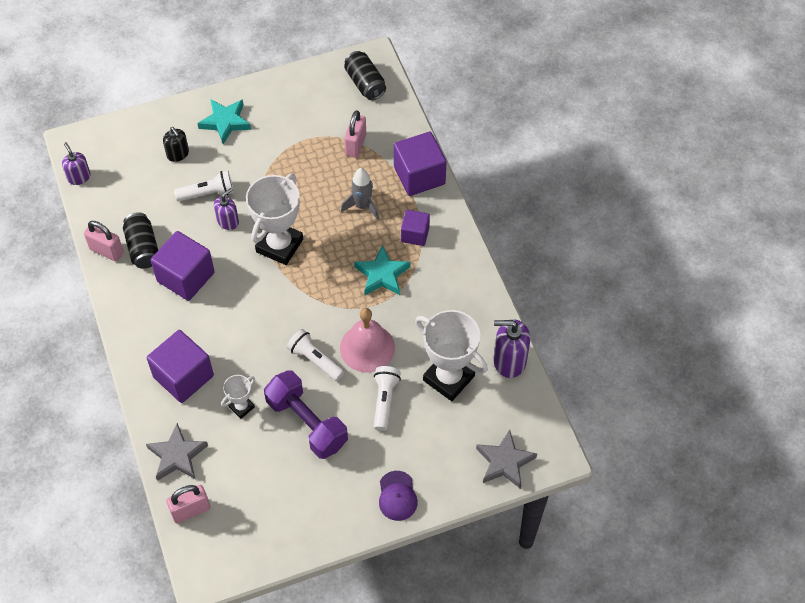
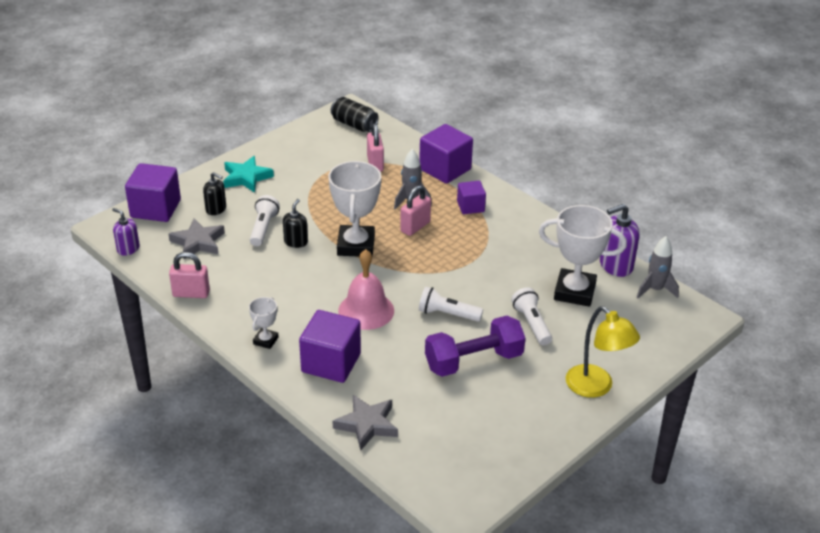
camera: 25 degrees left, 20 degrees down
(143, 248) = (226, 282): black can -> none
(186, 277) = (282, 291): purple cube -> purple cube (155, 208)
(191, 510) = (411, 463): pink padlock -> pink padlock (415, 227)
(208, 193) = (263, 228): white flashlight -> white flashlight turned 45 degrees counterclockwise
(228, 221) = (296, 242): purple soap dispenser -> black soap dispenser
(241, 407) = (403, 368): white trophy -> white trophy (265, 340)
(307, 423) = (473, 361): purple dumbbell -> purple dumbbell turned 45 degrees counterclockwise
(367, 347) = (487, 292): pink bell -> pink bell (366, 310)
(382, 274) = (462, 240): turquoise star -> none
(397, 496) = (596, 387): purple cap -> yellow lamp
(504, 462) = (668, 334): grey star -> grey star (198, 242)
(528, 405) = (655, 290): none -> grey rocket

